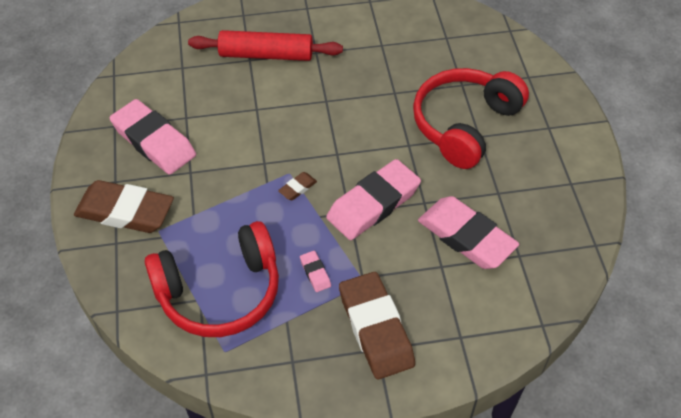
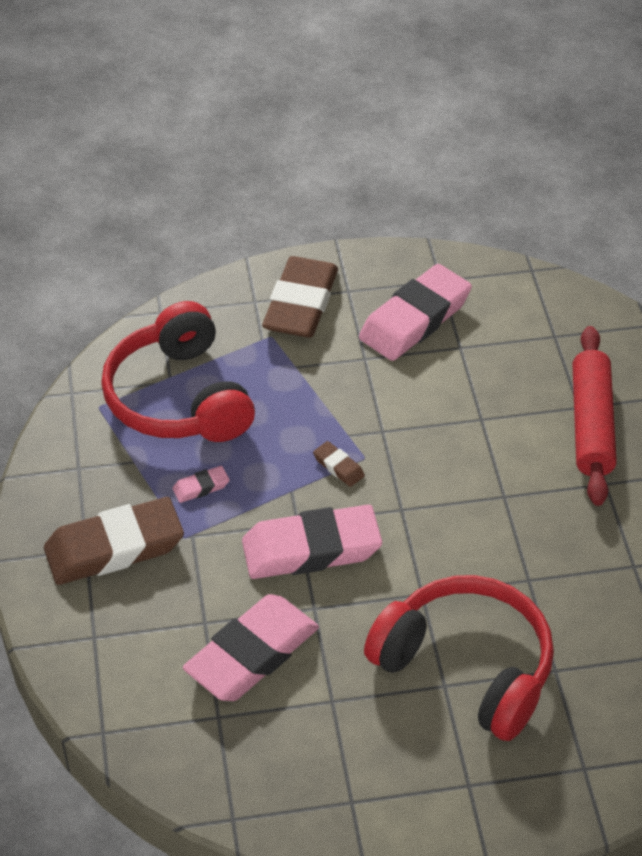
camera: 90 degrees right, 5 degrees down
(373, 204) = (311, 549): pink eraser -> pink eraser turned 60 degrees counterclockwise

